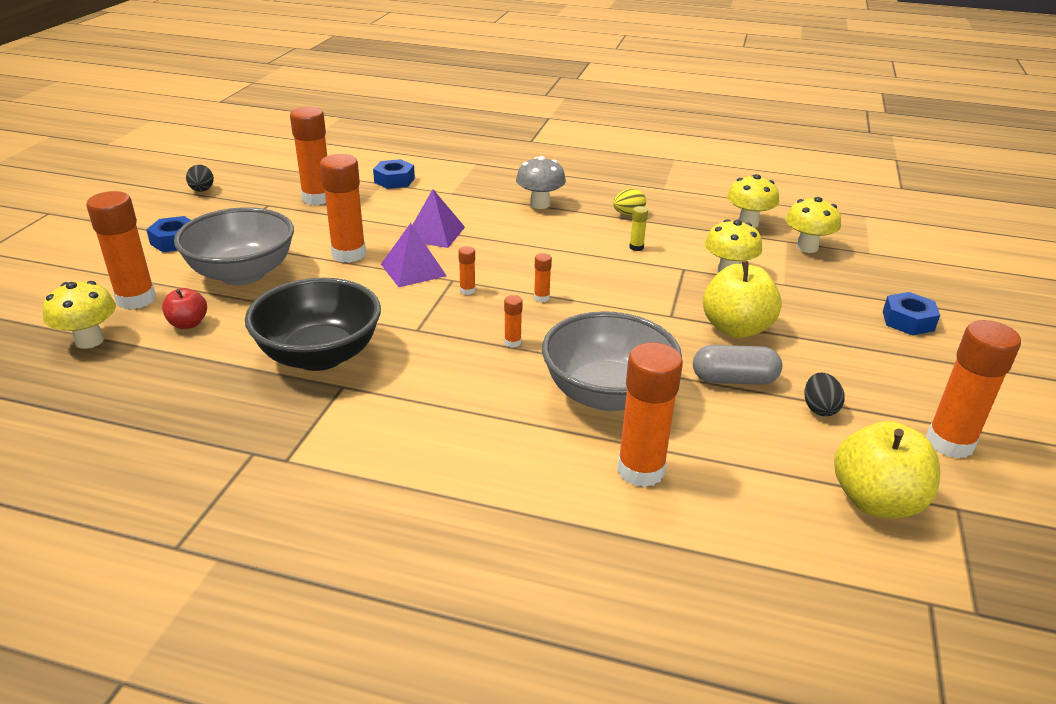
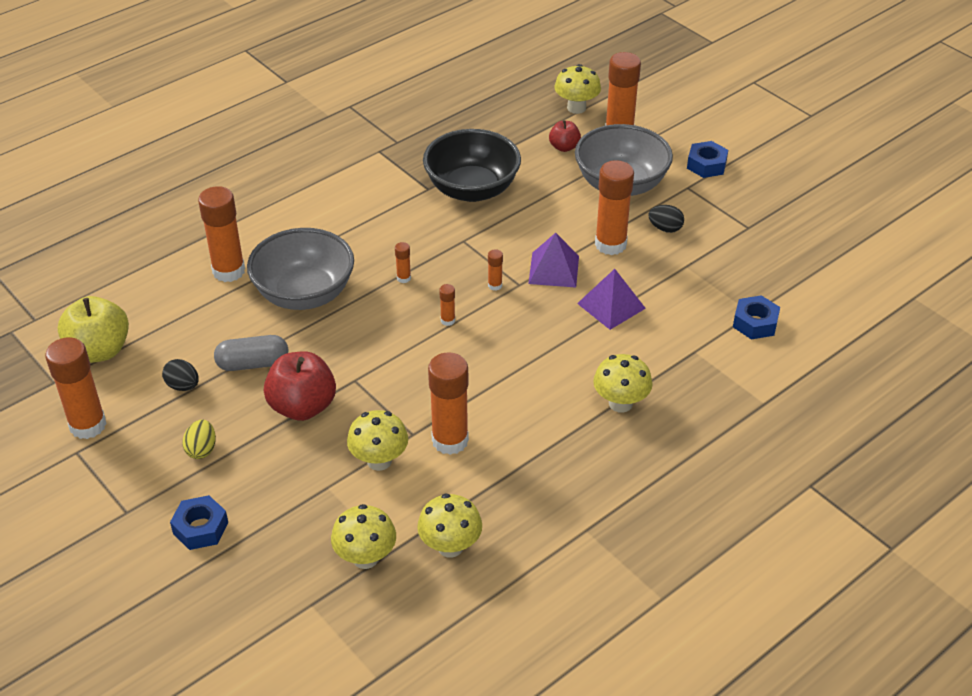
camera: 125 degrees right, 10 degrees up
(202, 190) = (809, 198): black egg -> black egg (665, 228)
(317, 198) = (742, 260): orange glue stick -> orange glue stick (450, 440)
(540, 204) = (620, 403): grey mushroom -> yellow mushroom
(628, 214) = (547, 459): yellow egg -> yellow egg (201, 449)
(636, 247) = (476, 424): yellow glue stick -> none
(734, 379) = (253, 364): grey capsule -> grey capsule turned 45 degrees clockwise
(736, 328) = (302, 407): yellow apple -> red apple

